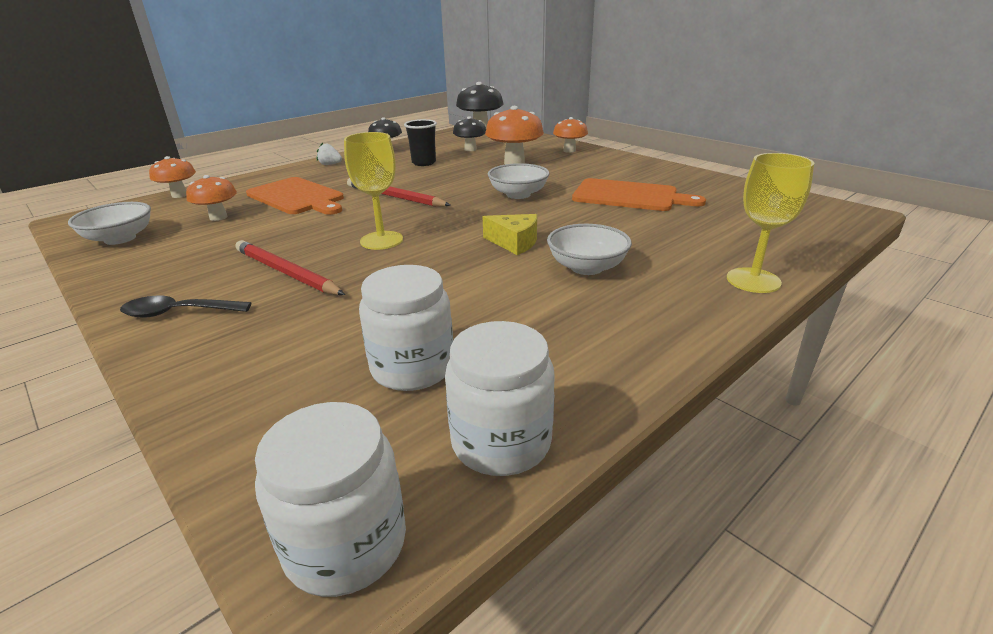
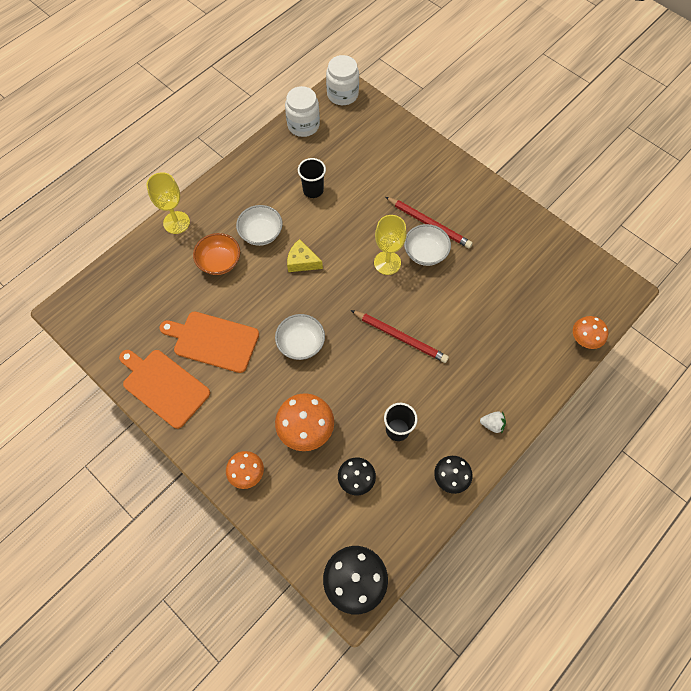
camera: 175 degrees right, 35 degrees up
(120, 238) = (563, 262): white bowl -> white bowl (425, 253)
(178, 313) = (462, 187): black spoon -> none
(218, 217) = (519, 296): orange mushroom -> none
(297, 197) = (481, 336): orange cutting board -> orange cutting board (164, 386)
(412, 367) = (340, 156): white jar -> none
(487, 314) = (313, 190): none -> black cup
(649, 244) = (219, 262): none -> orange bowl

